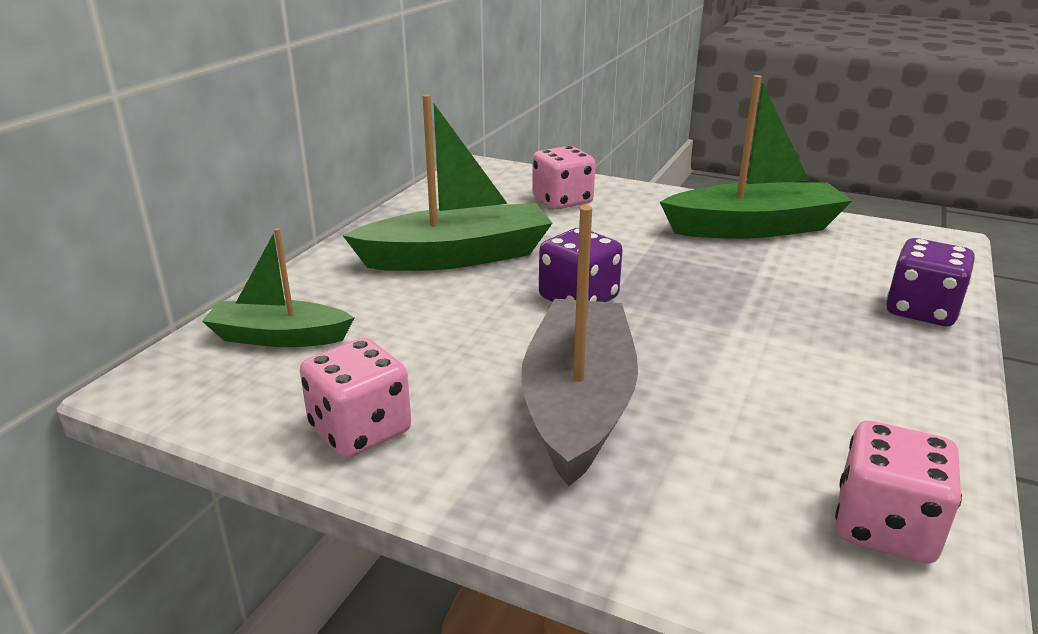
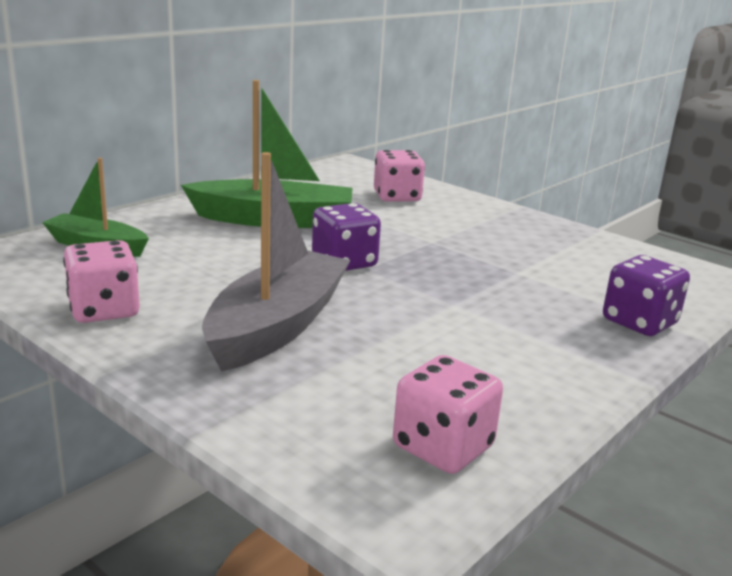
camera: 15 degrees right, 5 degrees down
(754, 228) = (547, 241): green boat -> none

